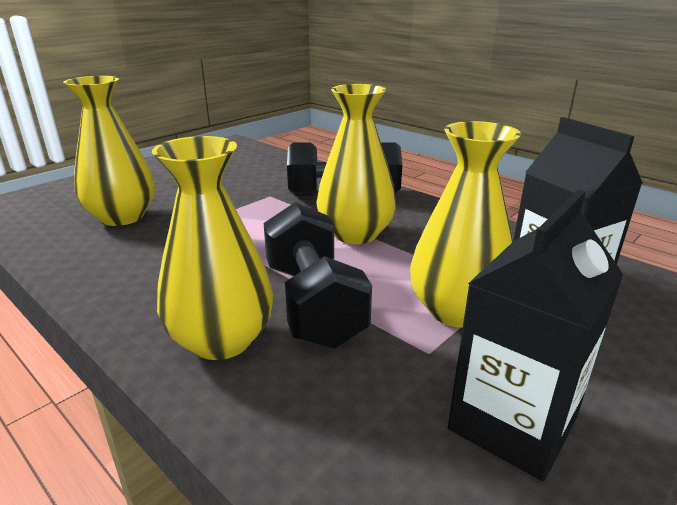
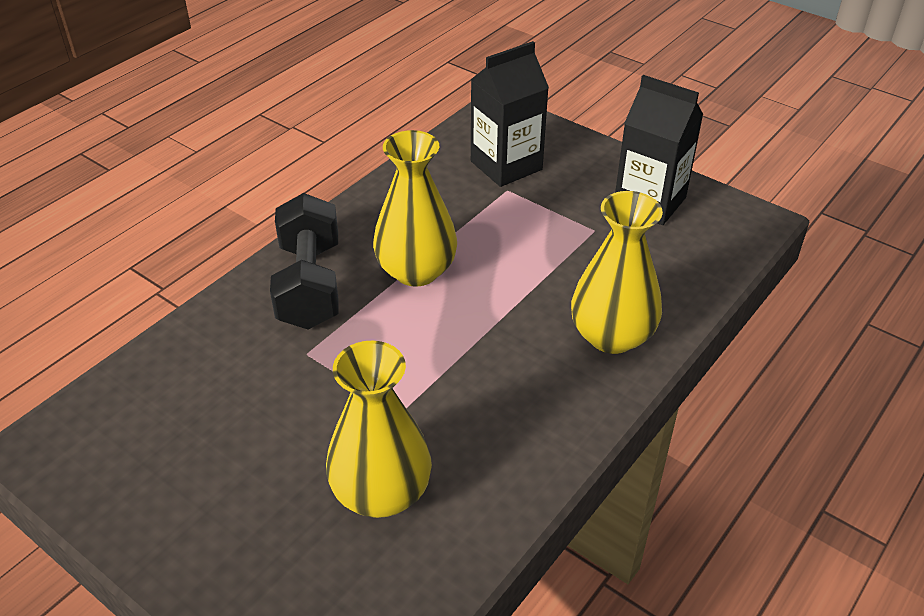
camera: 95 degrees left, 15 degrees up
(313, 303) = (549, 290): black dumbbell -> none
(456, 310) = (542, 214): yellow vase -> none

